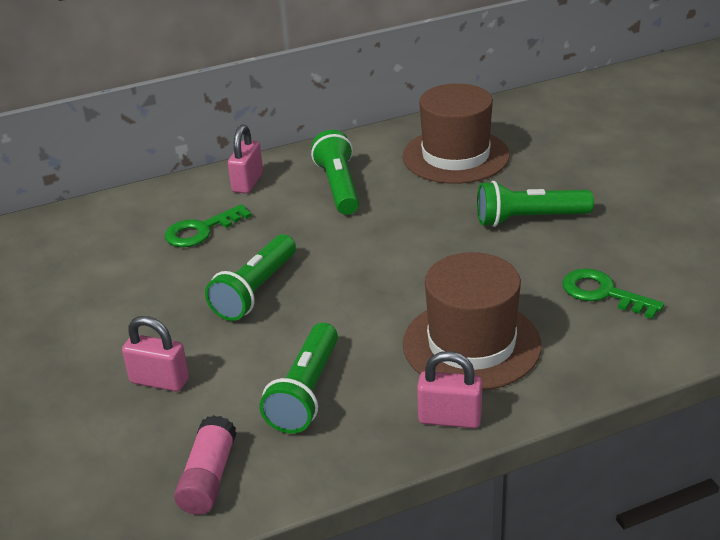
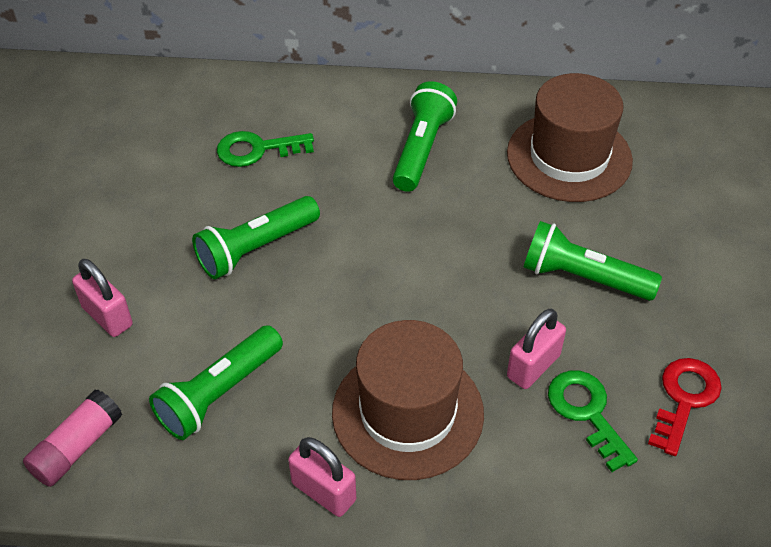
camera: 25 degrees right, 15 degrees up
(248, 182) = (339, 105): pink padlock -> pink padlock (533, 366)
(662, 260) = (684, 399): none -> red key

